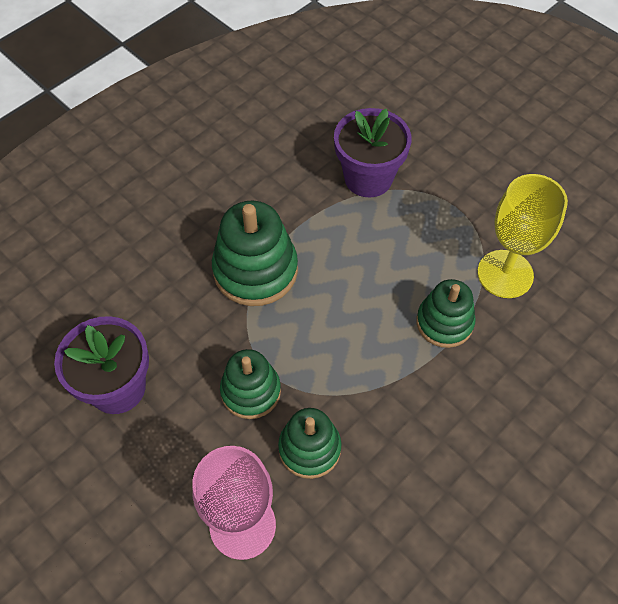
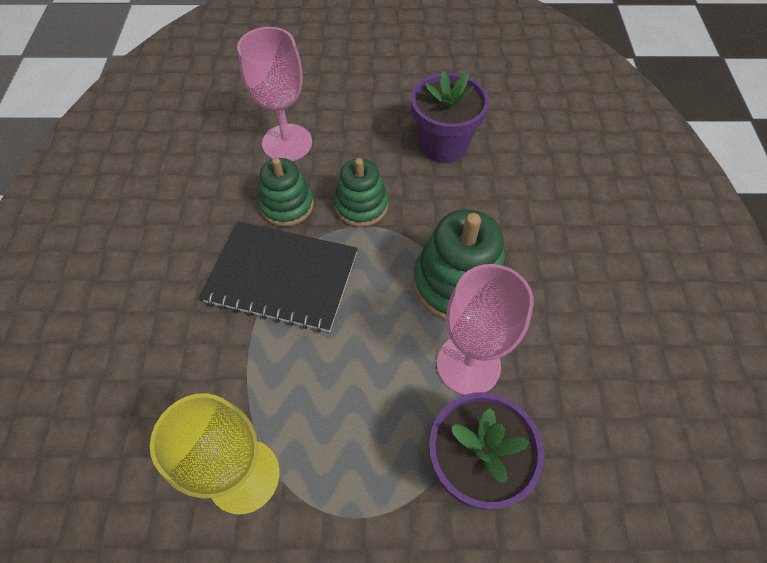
camera: 135 degrees right, 0 degrees up
(310, 221) = (468, 364): none -> pink goblet
(373, 382) = (282, 278): none -> black notebook
(444, 322) = (265, 372): green stacking toy -> none

